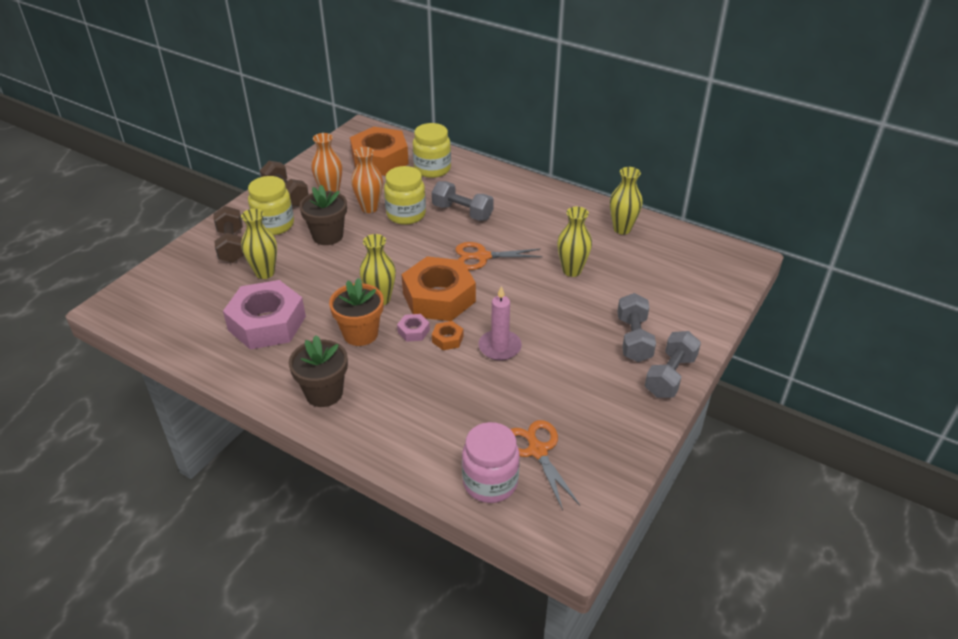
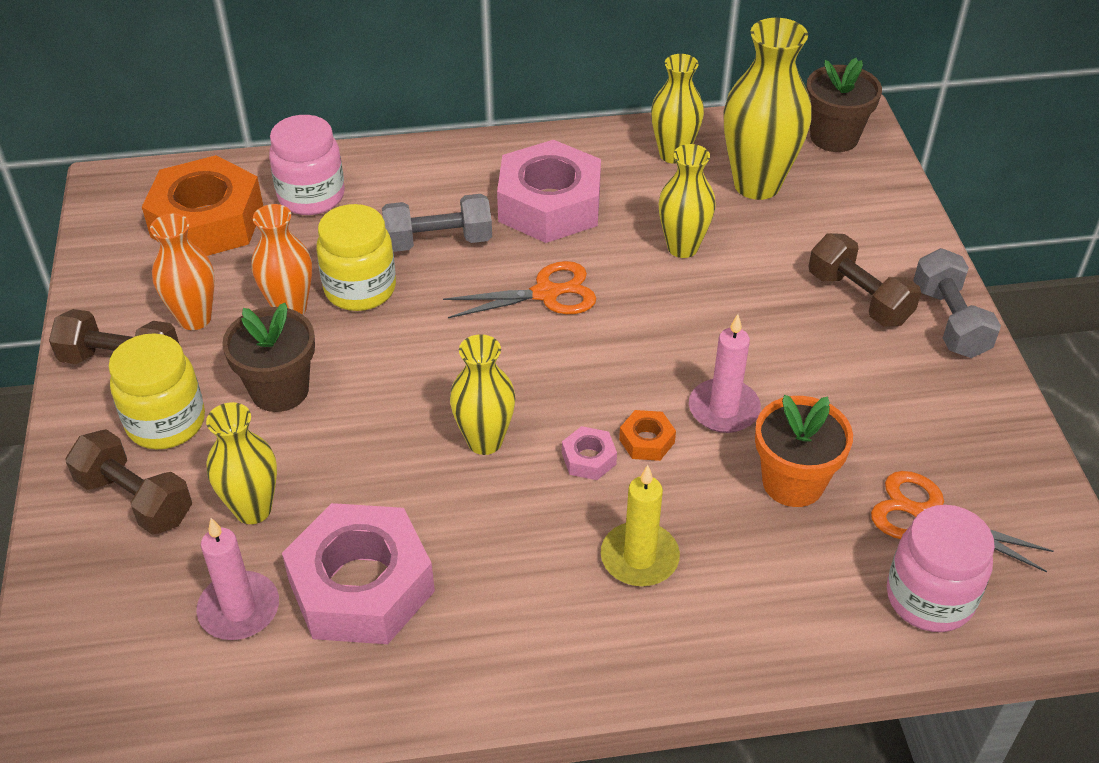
camera: 40 degrees left, 5 degrees up
(217, 304) = (239, 609): none -> pink candle
(324, 393) = (581, 632): brown flower pot -> brown flower pot (834, 137)
(360, 333) = (521, 510): orange flower pot -> orange flower pot (793, 482)
(383, 381) = (639, 557): none -> yellow candle
(432, 169) = (311, 196): yellow jar -> pink jar
(439, 297) = (561, 388): orange nut -> none
(482, 257) = (546, 293): orange scissors -> orange scissors turned 150 degrees counterclockwise
(531, 222) = (549, 205): none -> pink nut
(634, 339) = (859, 298): grey dumbbell -> brown dumbbell
(648, 262) = (757, 184): none -> yellow vase

